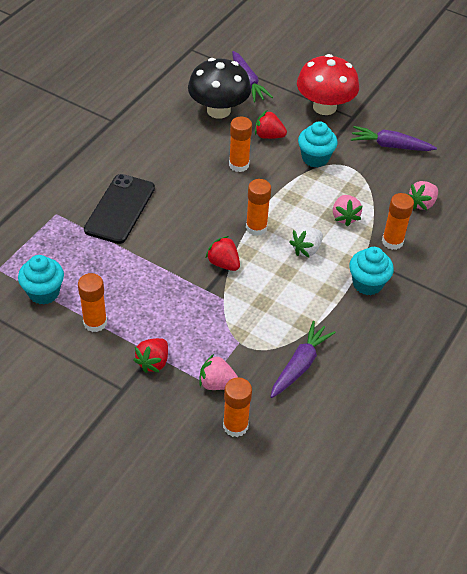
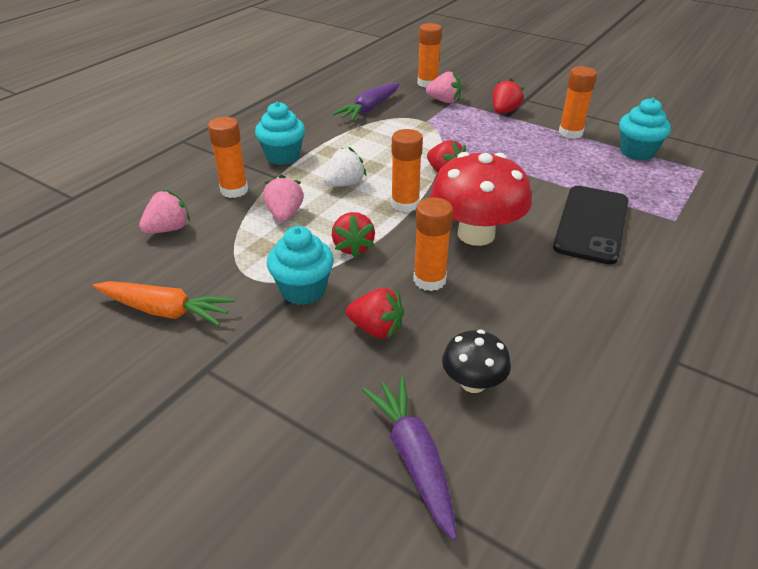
camera: 175 degrees left, 10 degrees down
(218, 110) = (473, 383): black mushroom -> black mushroom, size x0.53
(290, 189) = (353, 247): none -> red strawberry
(324, 107) = (254, 391): red mushroom -> red mushroom (476, 234)
(390, 146) = (165, 311): purple carrot -> orange carrot

